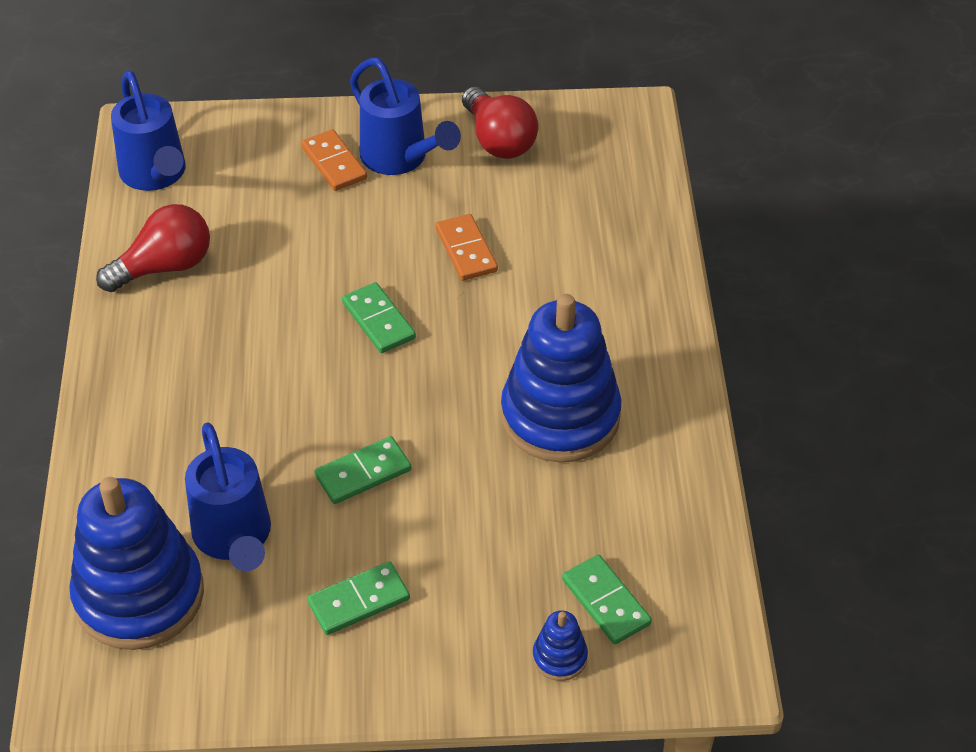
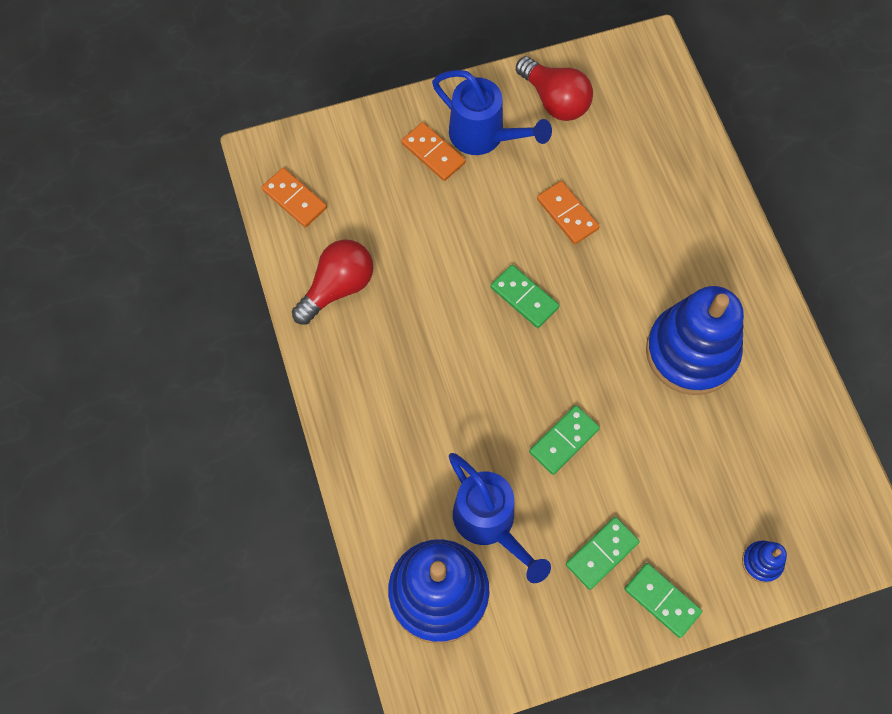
camera: 15 degrees left, 20 degrees up
(155, 175) = (294, 199): blue watering can -> orange domino
(605, 602) = (778, 506): green domino -> green domino (662, 600)

